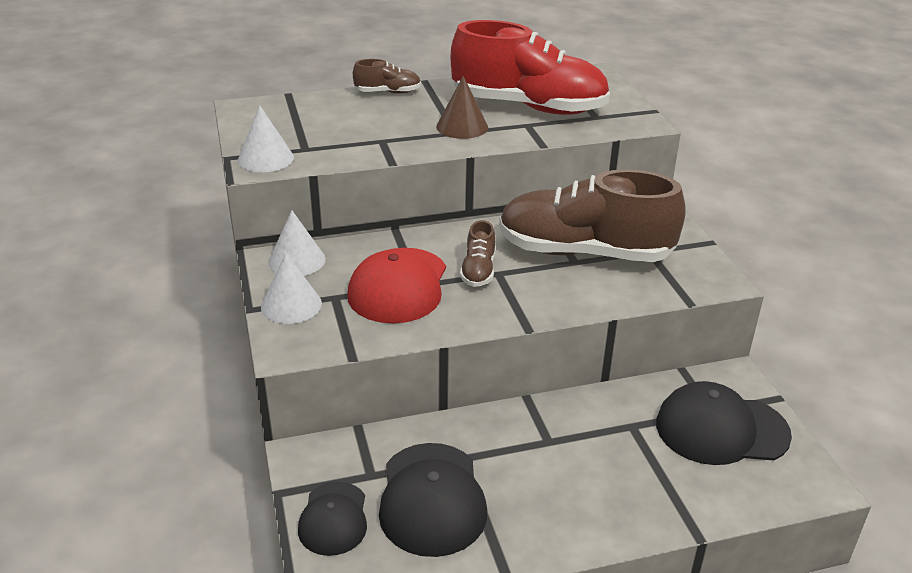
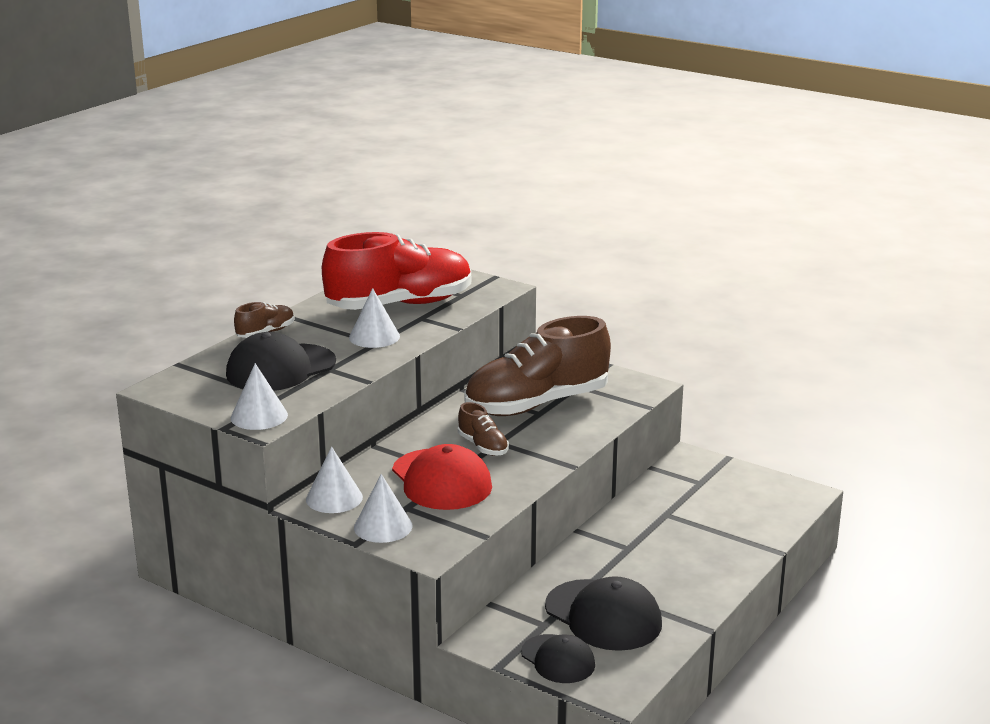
camera: 40 degrees left, 10 degrees down
(462, 127) = (374, 337): brown cone -> white cone
(721, 429) = (719, 490): black cap -> black cap (280, 368)

